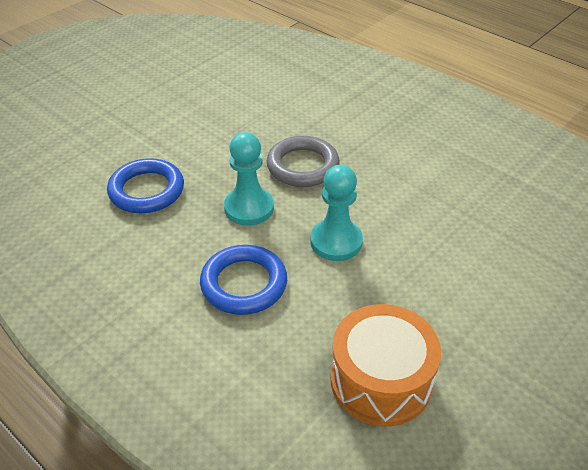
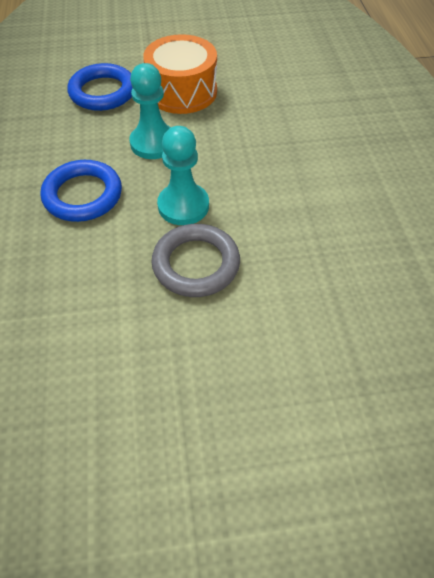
camera: 40 degrees right, 10 degrees up
(302, 166) = (232, 133): grey ring -> grey ring (196, 264)
(381, 380) = (84, 327): orange drum -> orange drum (182, 91)

